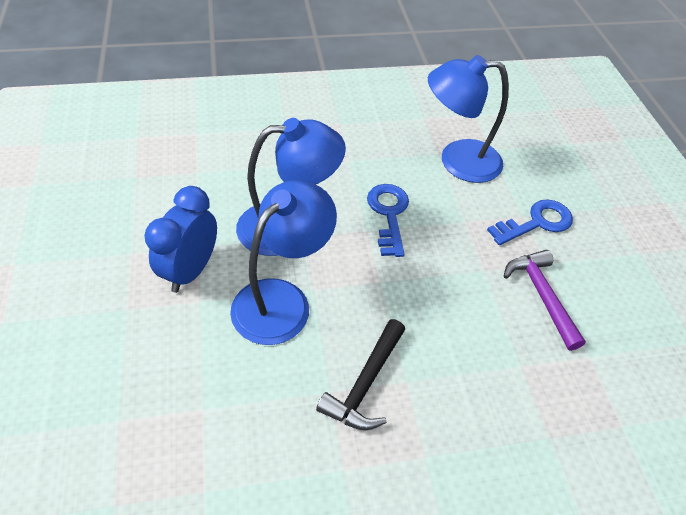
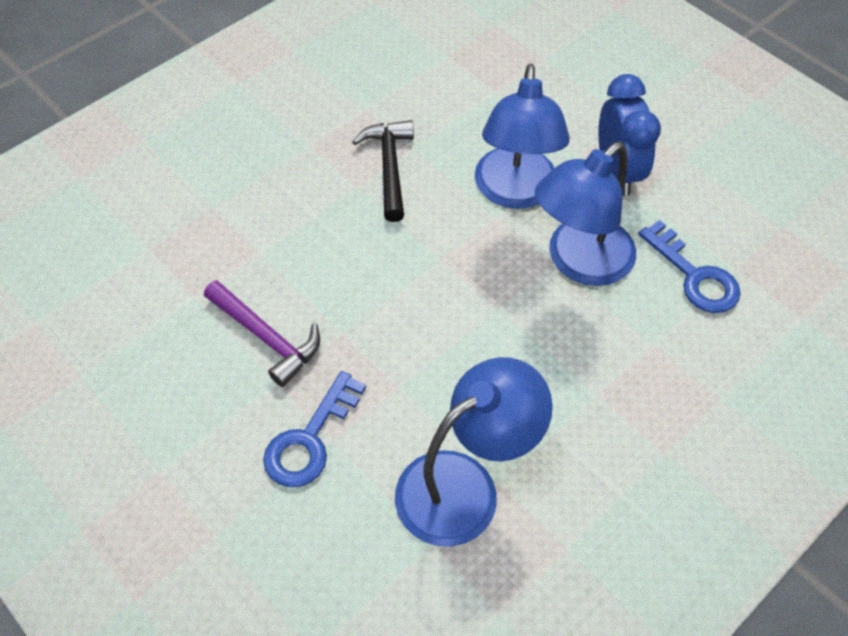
camera: 150 degrees right, 5 degrees up
(389, 214) = (490, 342): blue key -> blue key (694, 276)

